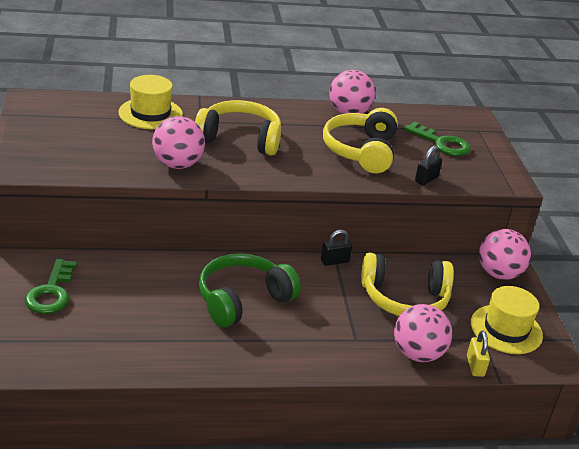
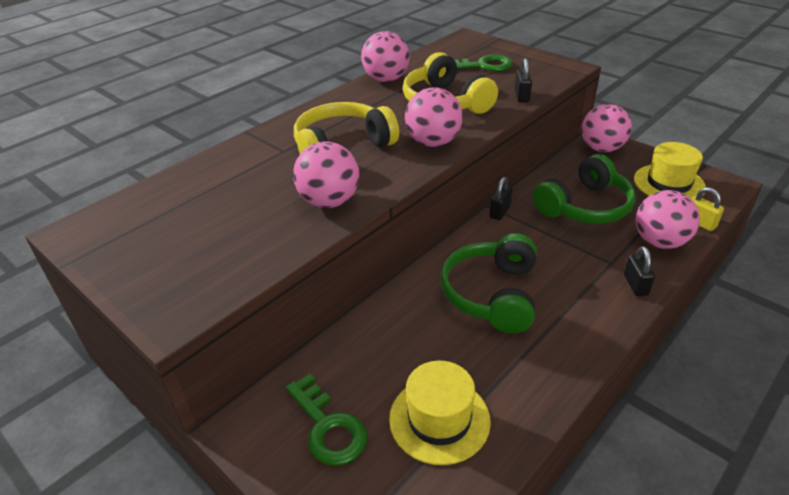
camera: 35 degrees left, 5 degrees up
(150, 113) = (226, 171): yellow hat -> yellow hat (439, 419)
(301, 170) = (433, 142): none -> pink ball
(347, 361) = (635, 285): none -> black padlock
(404, 298) = (585, 206): yellow headphones -> green headphones

